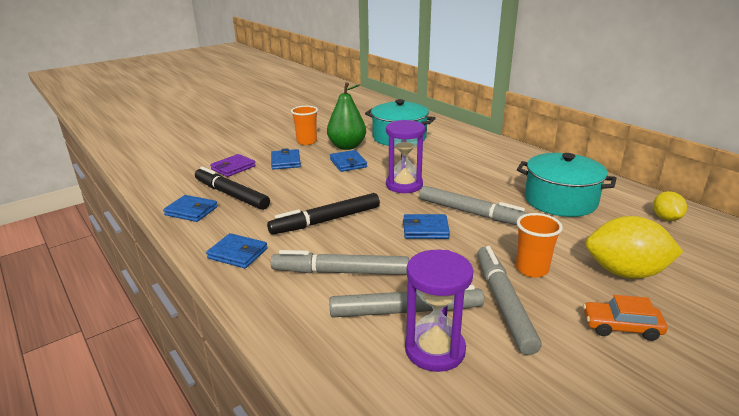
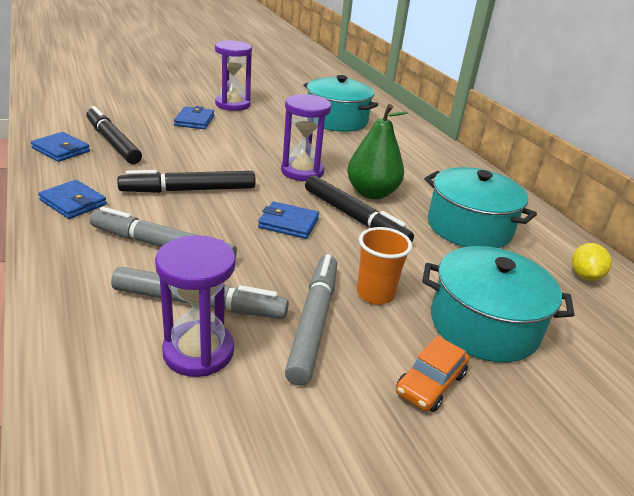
camera: 10 degrees right, 5 degrees up
(233, 168) = (136, 116): purple wallet -> none
(306, 141) = (232, 104): orange cup -> purple hourglass
(347, 146) = (271, 118): green pear -> green pear (372, 193)
(348, 163) = (259, 136): blue wallet -> none
(472, 213) = (355, 218): grey marker -> black marker
(621, 327) = (430, 383): orange car -> orange car turned 75 degrees counterclockwise
(625, 272) = (484, 325): yellow lemon -> turquoise pot

